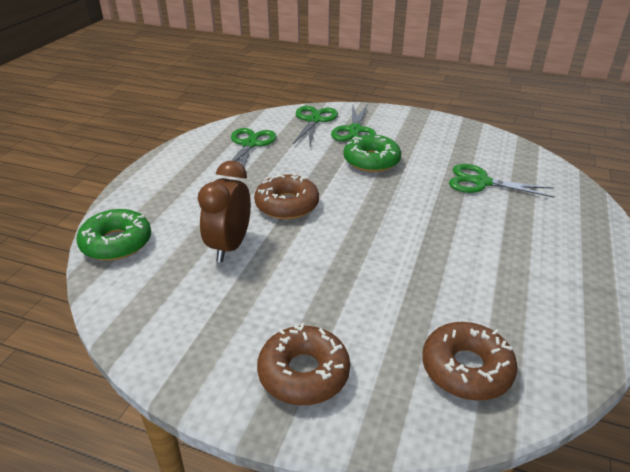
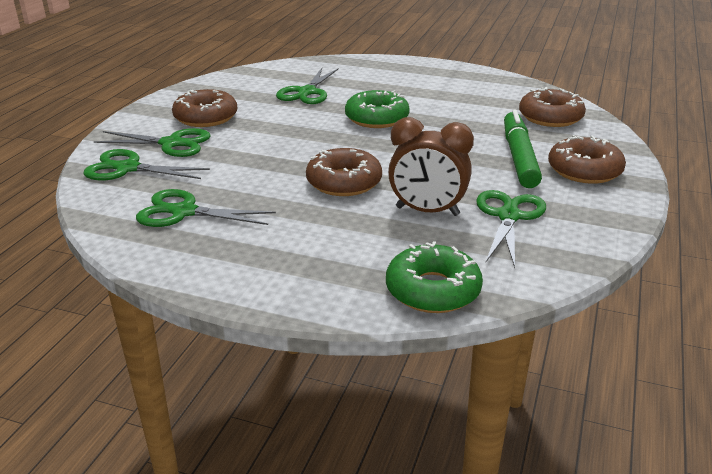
camera: 90 degrees left, 5 degrees down
(211, 294) = (508, 216): none -> green scissors
(338, 319) = (519, 157): none -> green marker
(371, 161) = (253, 137): green donut -> green donut (377, 118)
(406, 139) = (206, 117): none -> brown donut

